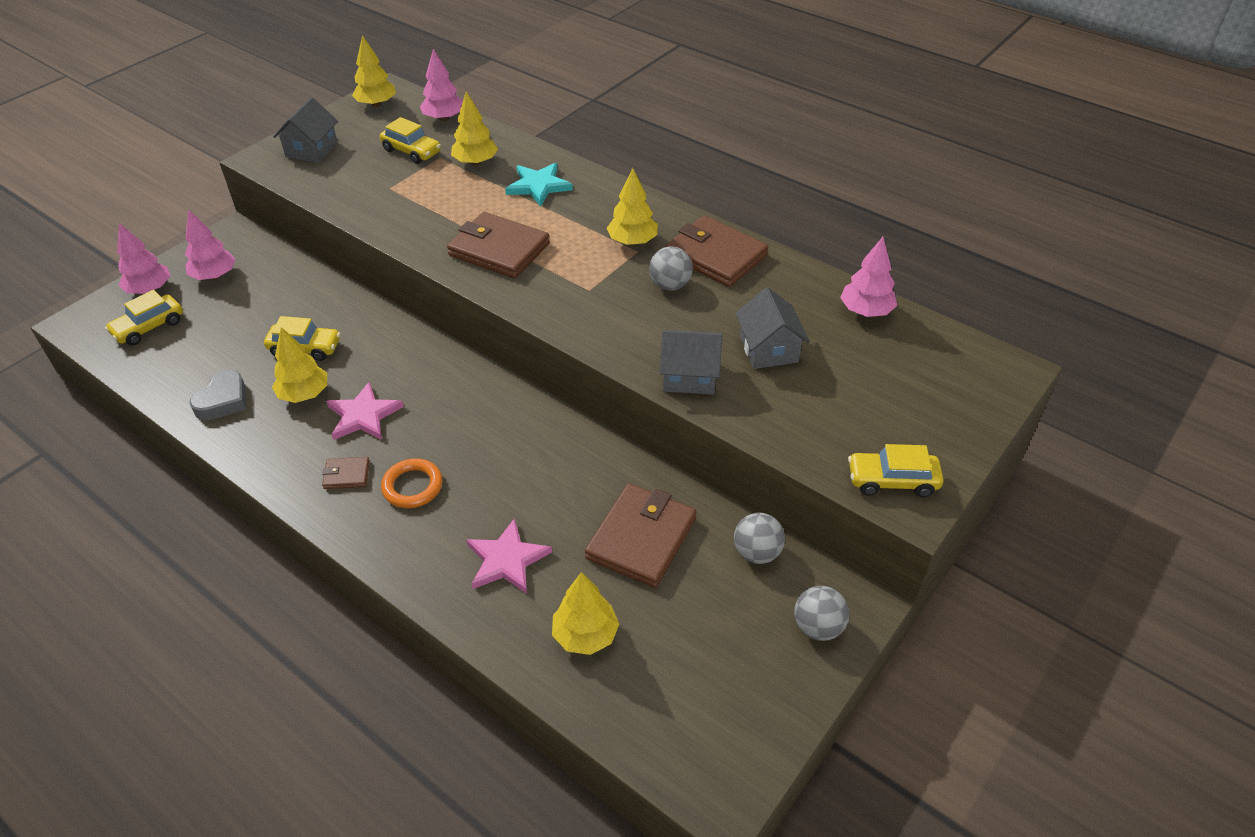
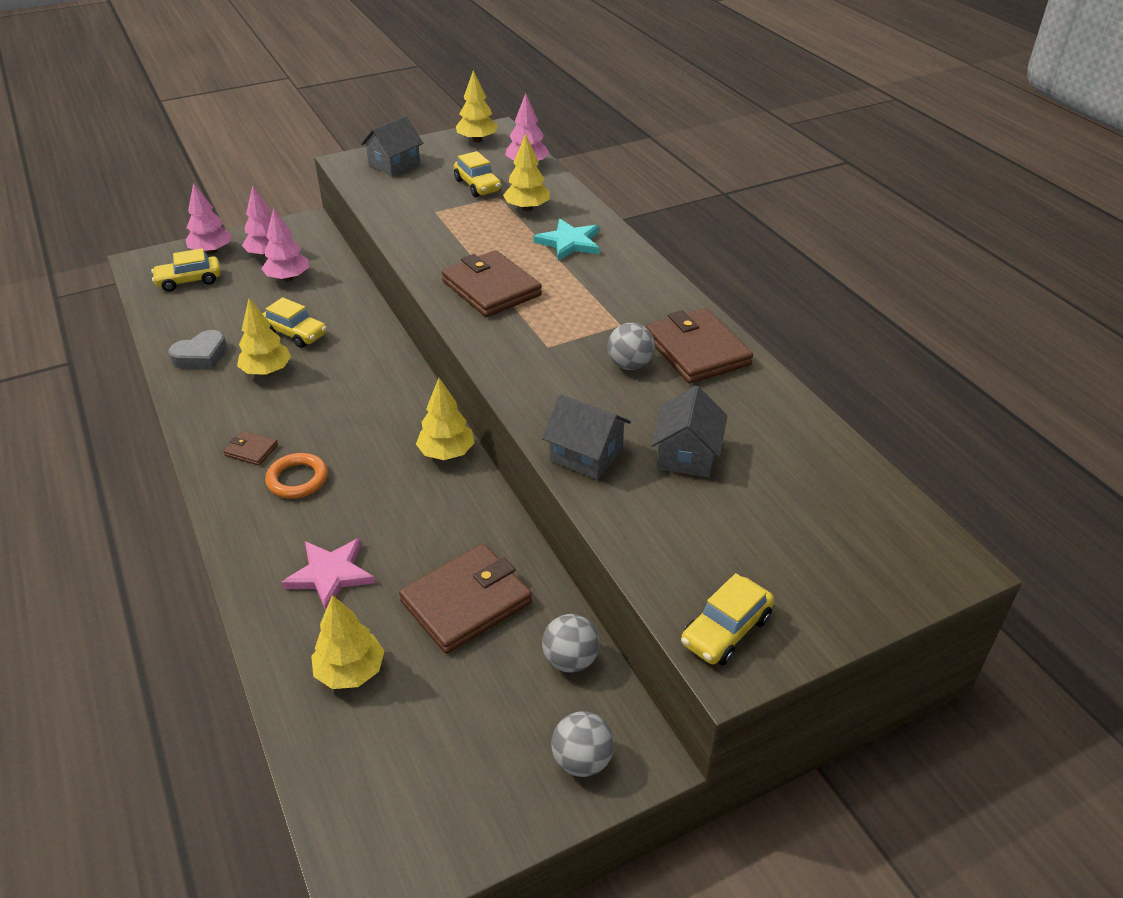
camera: 25 degrees right, 5 degrees down
(363, 415) = (301, 405): pink star -> none
(632, 241) = (622, 315): yellow tree -> yellow tree (447, 453)
(866, 311) = (821, 450): pink tree -> pink tree (288, 278)
(892, 481) = (725, 630): yellow car -> yellow car turned 75 degrees counterclockwise

